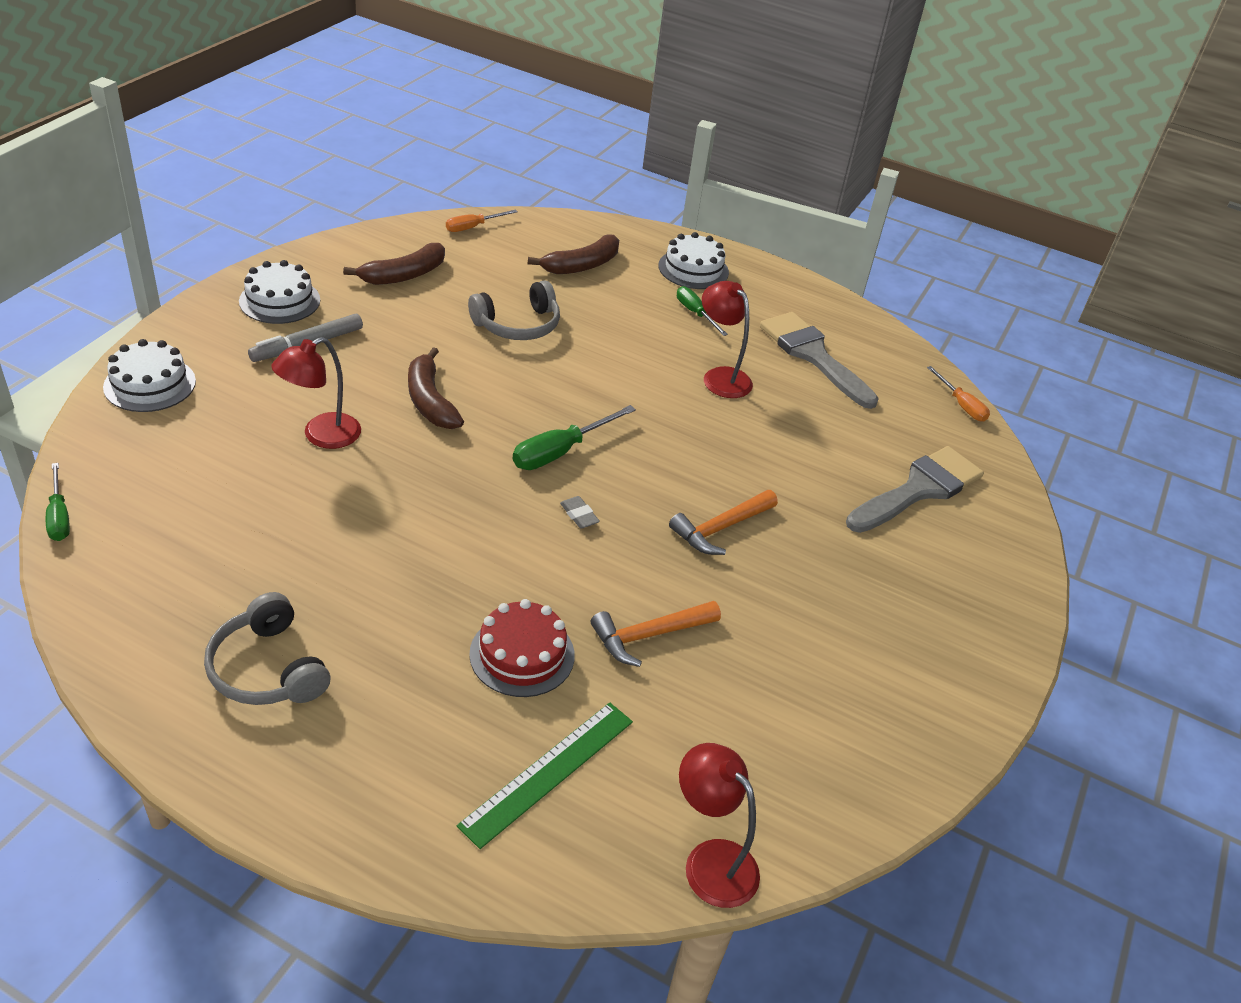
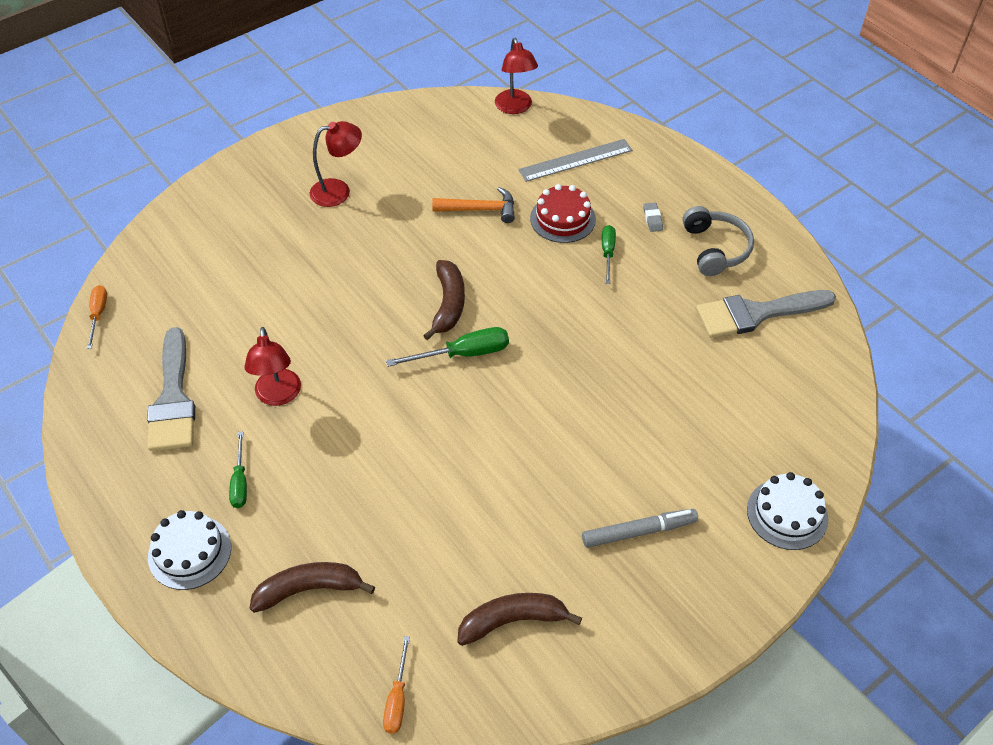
camera: 150 degrees left, 10 degrees up
(59, 516) = (850, 390): green screwdriver -> green screwdriver (607, 253)
(279, 301) = (654, 608): white cake -> none
(322, 436) = (648, 417): red lamp -> red lamp (338, 191)
(430, 401) = (547, 432): brown banana -> brown banana (448, 304)
(473, 227) = (397, 699): orange screwdriver -> orange screwdriver turned 105 degrees clockwise
(518, 325) = (426, 509): grey headphones -> none
(548, 772) = (575, 160): green ruler -> grey ruler
(579, 515) = (479, 297): grey eraser -> grey eraser (652, 219)
(720, 528) = (385, 263): orange hammer -> none
(919, 489) = (215, 254): grey brush -> grey brush (756, 314)

